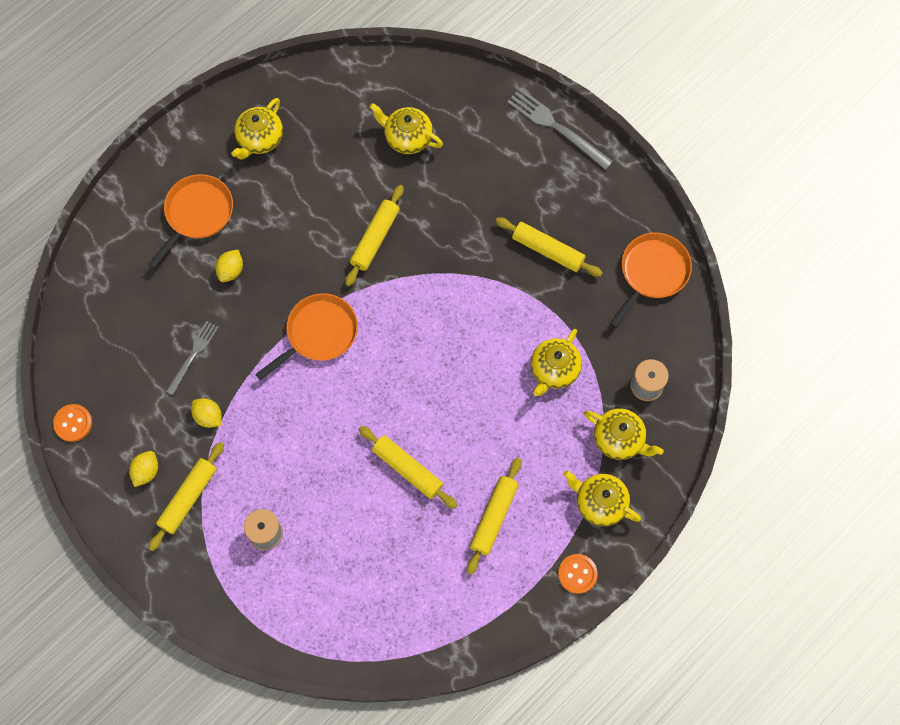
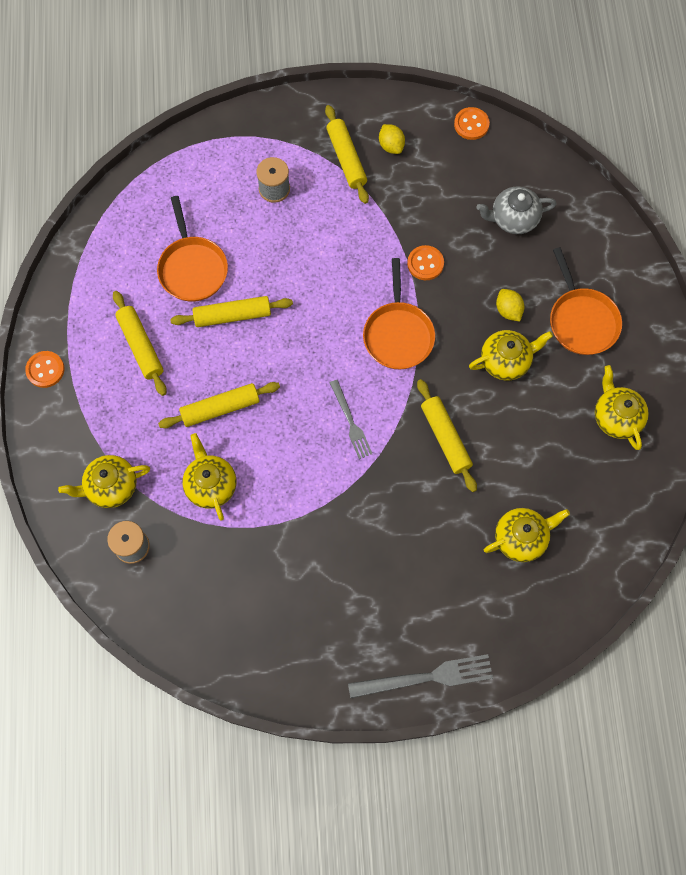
camera: 130 degrees right, 0 degrees up
(143, 325) = (513, 219): none -> grey teapot
(193, 355) = (457, 235): grey fork -> grey fork (350, 422)
(208, 416) = (397, 212): yellow lemon -> none
(239, 360) = (425, 263): none -> orange button
(548, 250) = (316, 568): yellow rolling pin -> yellow rolling pin (220, 408)
(600, 503) = (79, 430): yellow teapot -> yellow teapot (506, 361)
(652, 273) = (220, 638): orange pan -> orange pan (192, 268)

